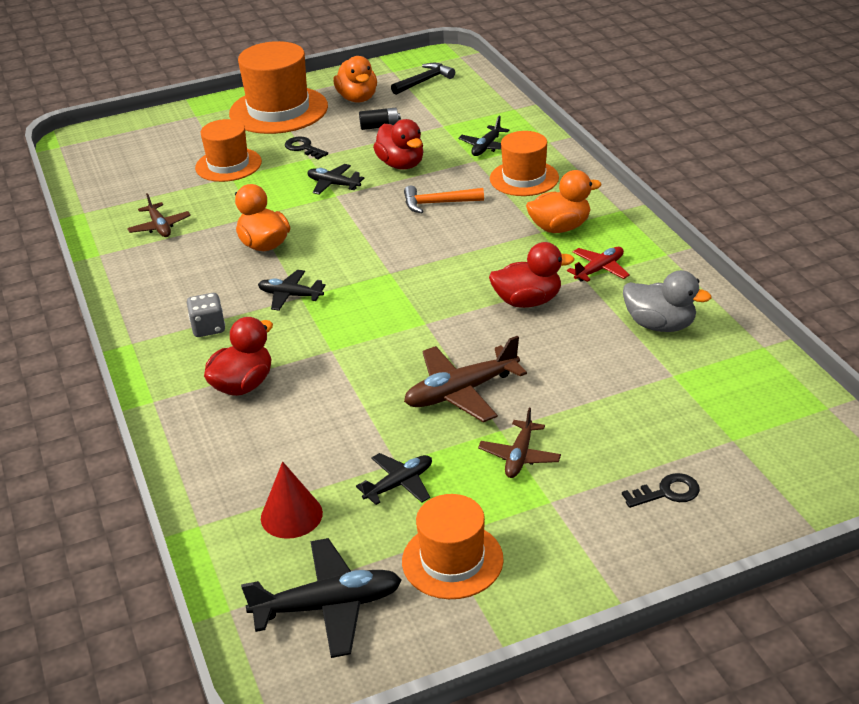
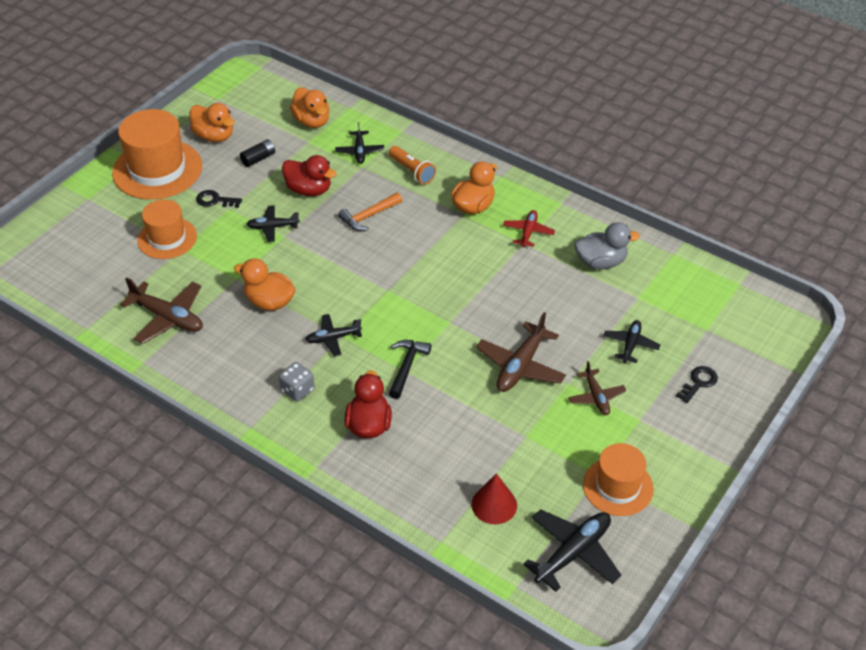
camera: 35 degrees left, 10 degrees up
(160, 227) = (168, 318): brown plane -> brown plane, size x1.64
(399, 484) = (541, 450): black plane -> black plane (630, 345)
(424, 81) = (254, 102): black hammer -> black hammer (406, 367)
(464, 110) = (312, 121): none -> orange duck
(524, 178) = (412, 171): orange hat -> orange flashlight
(527, 301) = (503, 277): red duck -> none

